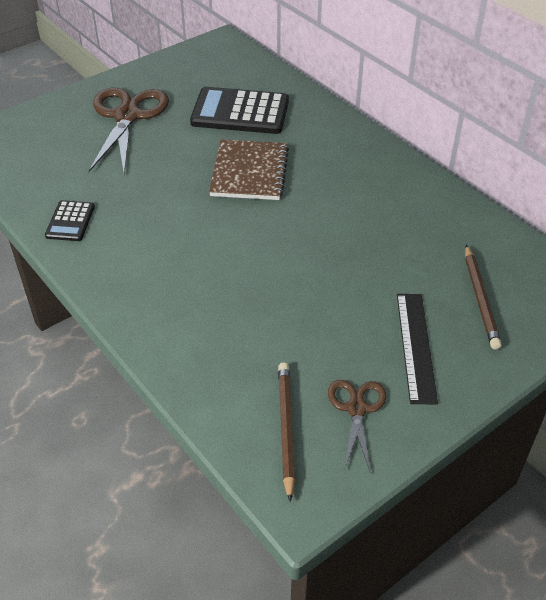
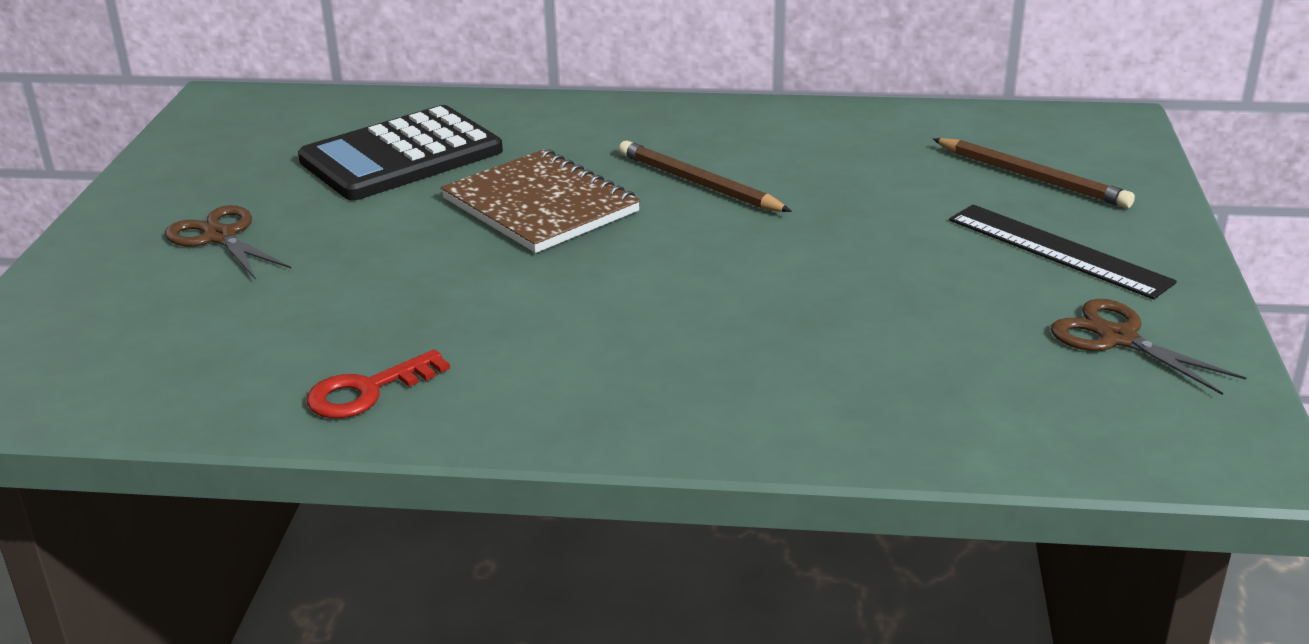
camera: 45 degrees left, 15 degrees down
(70, 221) = (367, 391): black calculator -> red key
(127, 116) = (220, 237): brown scissors -> brown scissors, size x0.54
(286, 428) = (1091, 405): brown pencil -> brown pencil (698, 183)

